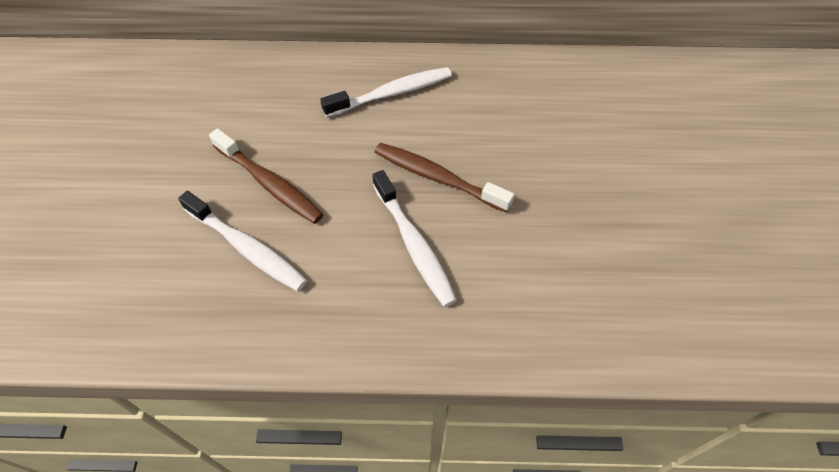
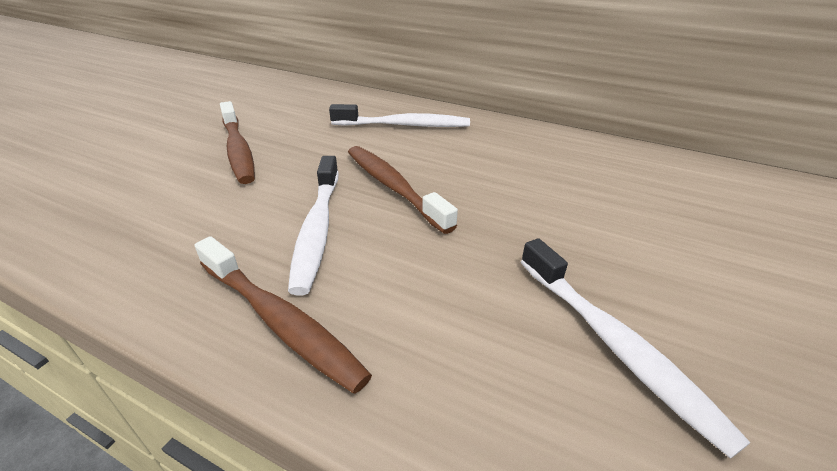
camera: 25 degrees right, 20 degrees down
(247, 248) = (166, 183): white toothbrush -> white toothbrush (616, 346)
(453, 328) = (280, 321): none -> brown toothbrush

